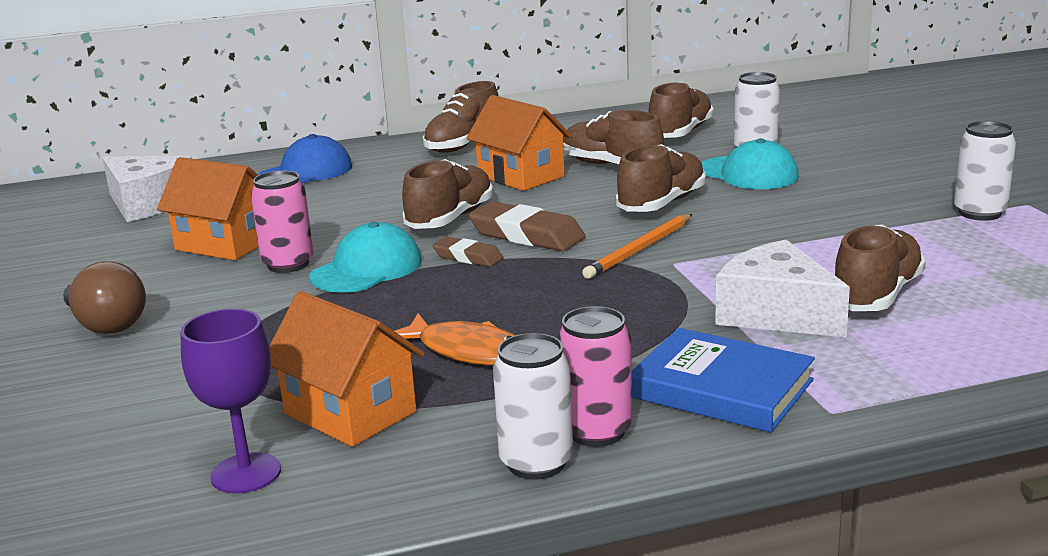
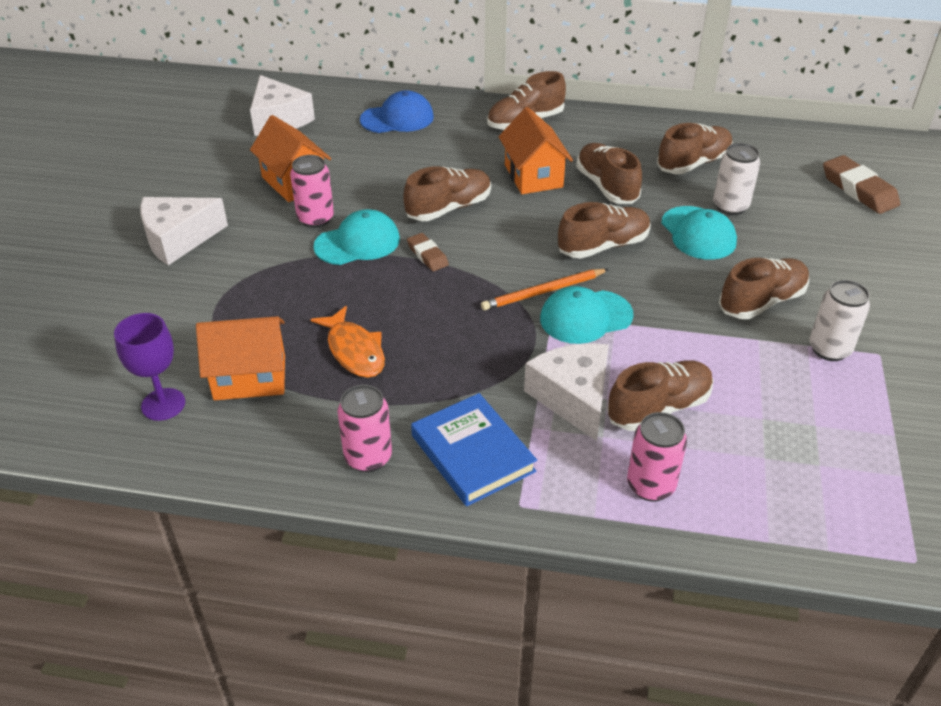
camera: 25 degrees right, 20 degrees up
(106, 325) = (178, 239): brown light bulb -> white cheese
(350, 412) = (250, 378): orange house -> orange house turned 75 degrees counterclockwise
(526, 235) = (483, 246): brown eraser -> brown eraser (858, 190)
(536, 463) = (314, 468): white can -> none
(710, 255) = (585, 317): none -> turquoise cap
(872, 200) = (761, 302): none -> brown shoe
(949, 352) = (650, 486): none -> pink can

